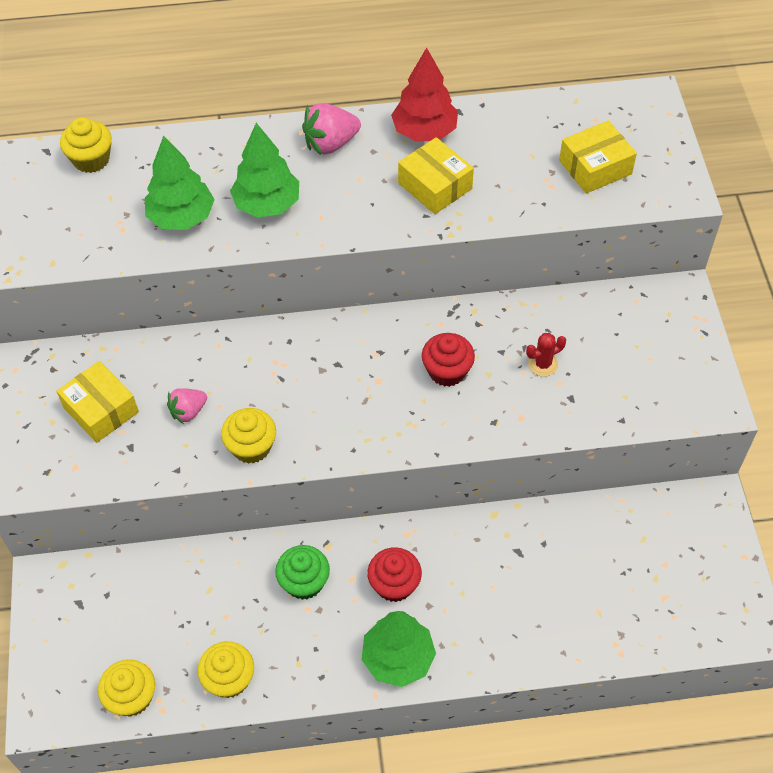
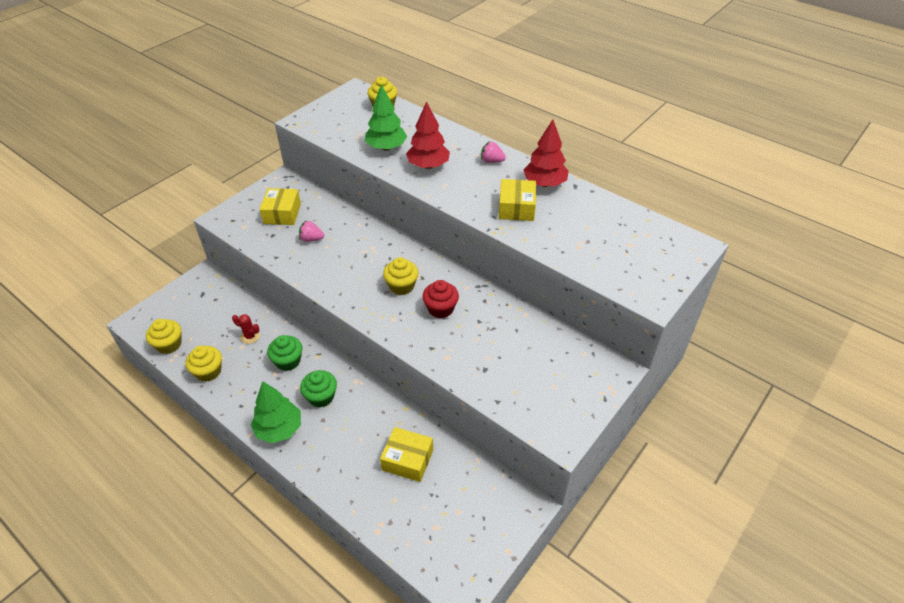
camera: 45 degrees right, 10 degrees down
(251, 447) = (315, 271): yellow cupcake -> yellow cupcake (401, 286)
(267, 204) = (428, 165): green tree -> red tree
(330, 144) = (491, 161): pink strawberry -> pink strawberry, size x0.65
(394, 584) = (321, 397): red cupcake -> green cupcake
(543, 364) = (492, 342): red cactus -> red cactus (250, 336)
(595, 167) = (615, 255): yellow box -> yellow box (407, 460)

